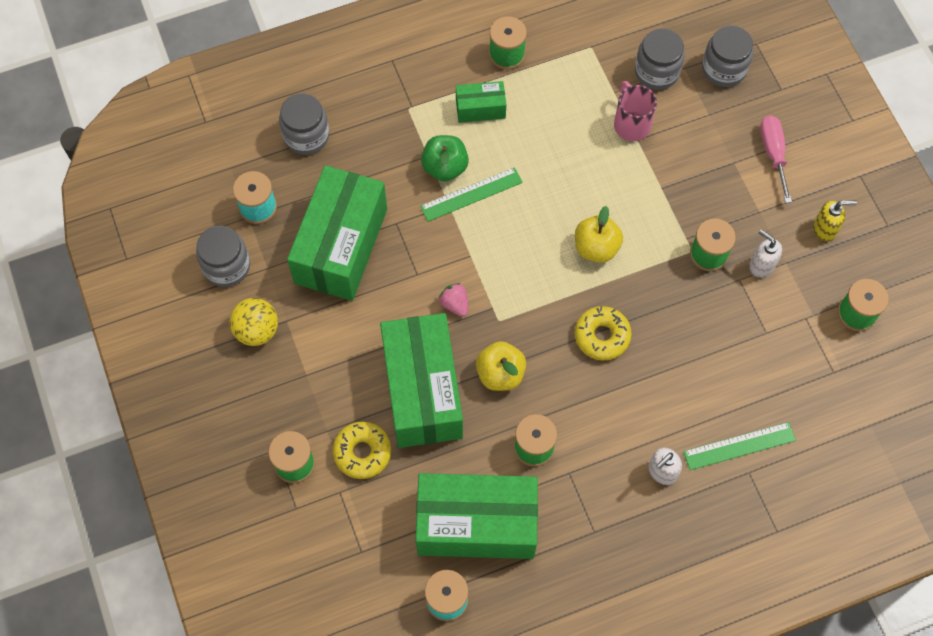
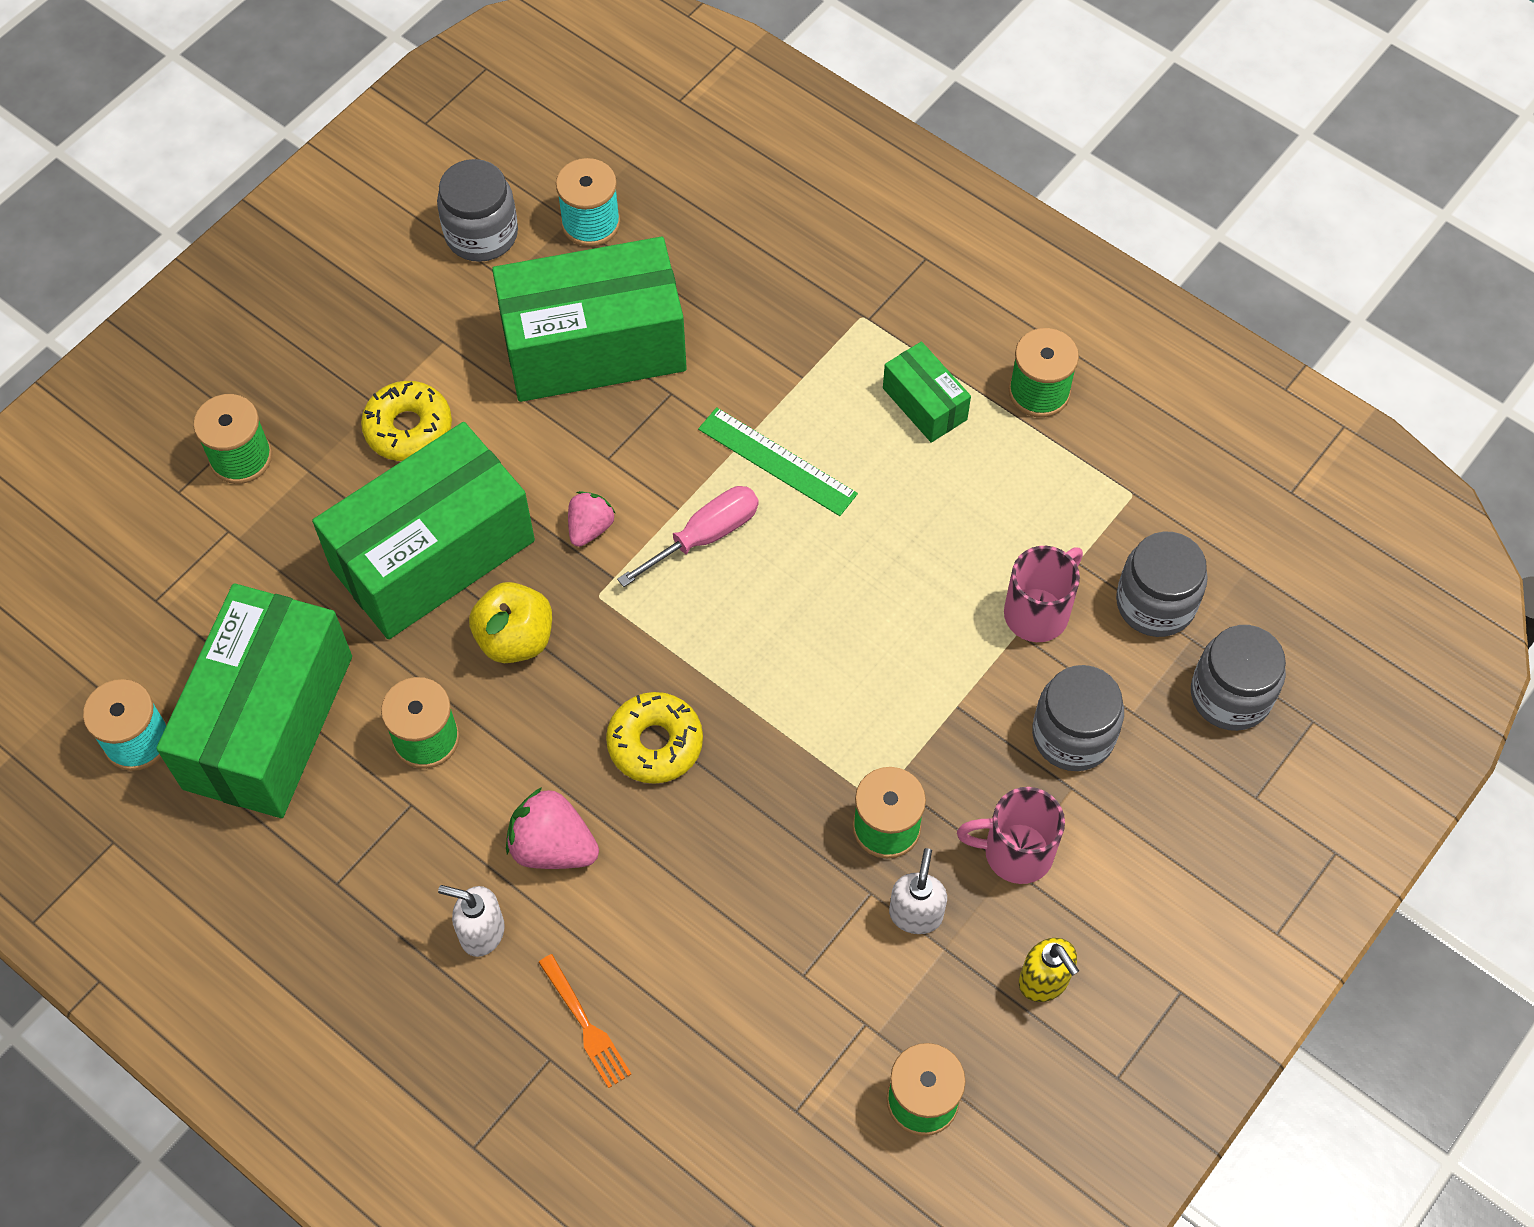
camera: 60 degrees right, 5 degrees down
(257, 330) = (408, 316): yellow ball -> none
(306, 136) = (735, 221): grey jar -> grey jar (1073, 735)
(362, 452) = (300, 528): yellow donut -> yellow donut (408, 428)
(445, 167) = (798, 407): green apple -> none
(476, 524) = (268, 722): green box -> green box turned 45 degrees clockwise
(596, 247) = (796, 665): yellow apple -> none
(632, 414) = (552, 846): none -> pink strawberry
(739, 446) = (585, 1025): green ruler -> orange fork
(753, 205) = (1015, 852): none -> pink mug
(773, 154) = (1128, 839): pink screwdriver -> pink screwdriver (705, 536)

